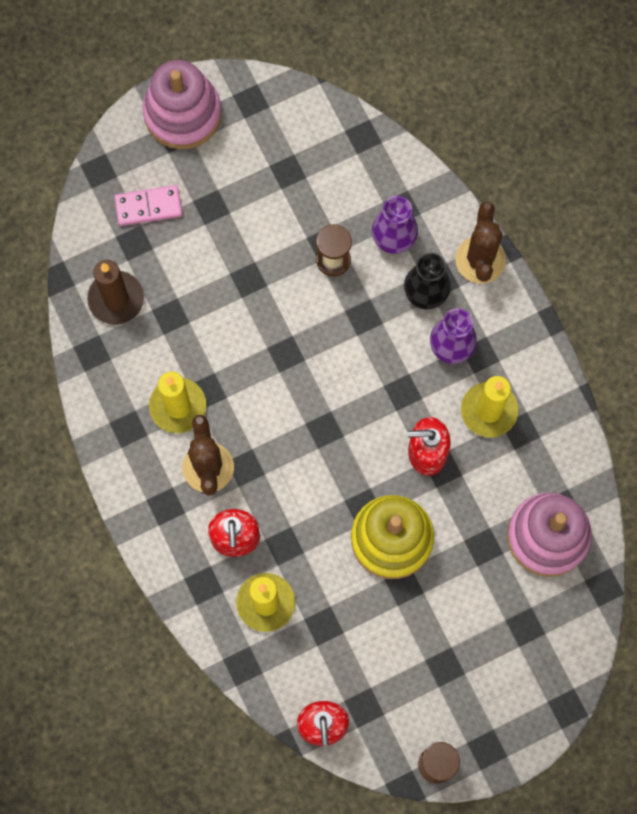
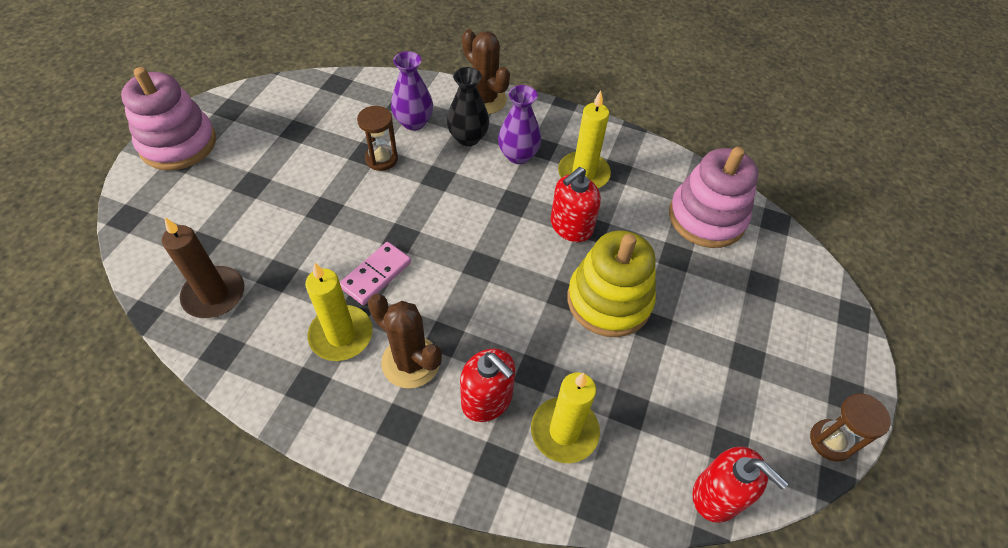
camera: 45 degrees left, 20 degrees down
(148, 207) = (194, 215): pink domino -> pink domino (376, 275)

